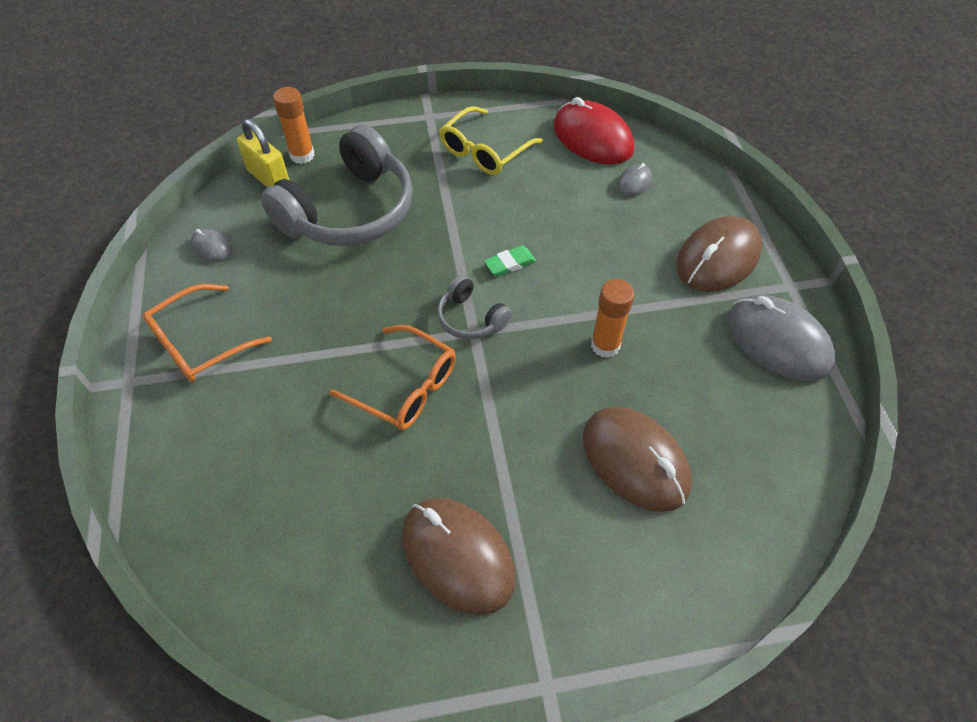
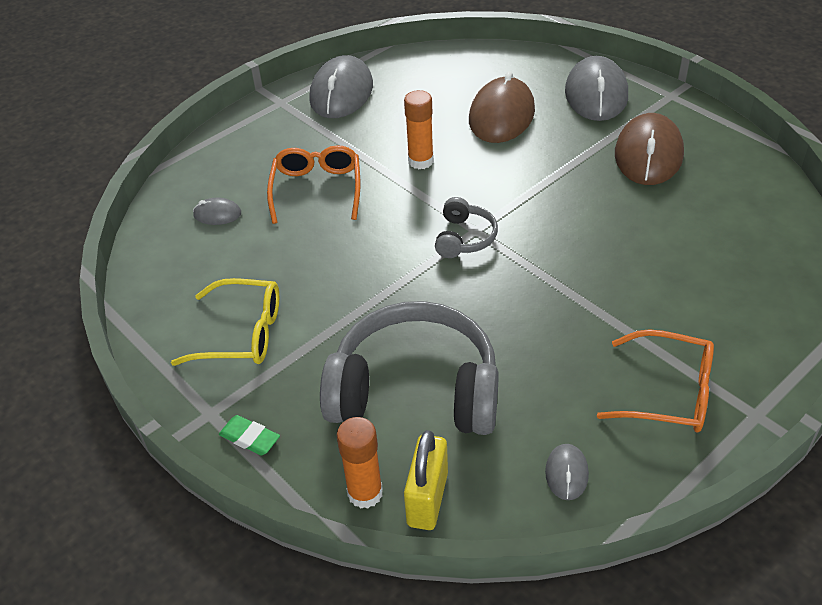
camera: 120 degrees left, 10 degrees down
(405, 387) = (564, 239): orange glasses -> orange glasses (317, 189)
(510, 263) = (384, 244): green eraser -> green eraser (250, 438)
(592, 138) = (166, 265): red mouse -> none
(610, 592) = (596, 94): none -> grey mouse
(717, 258) = (279, 141): brown mouse -> none

